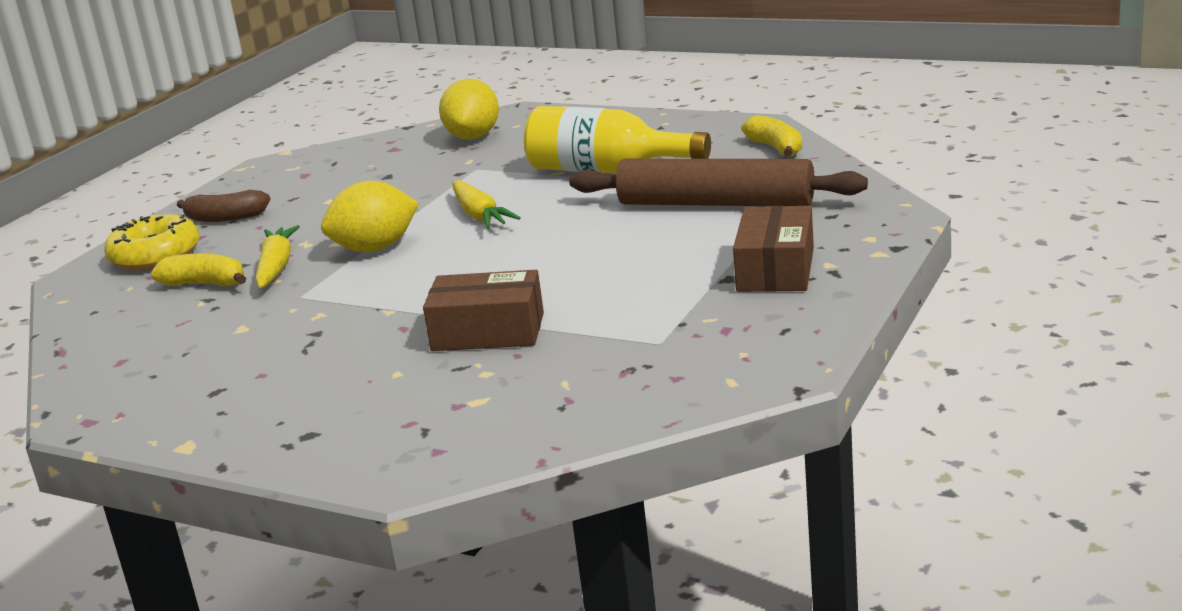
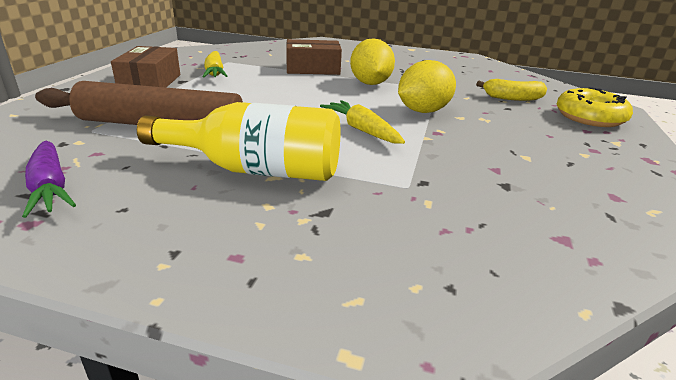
camera: 165 degrees right, 5 degrees up
(225, 218) = (598, 145): brown banana -> none
(276, 267) = (479, 104): yellow carrot -> yellow carrot (215, 72)
(473, 137) = (465, 257): yellow lemon -> yellow lemon (370, 83)
(776, 148) = (50, 187): yellow banana -> purple carrot

